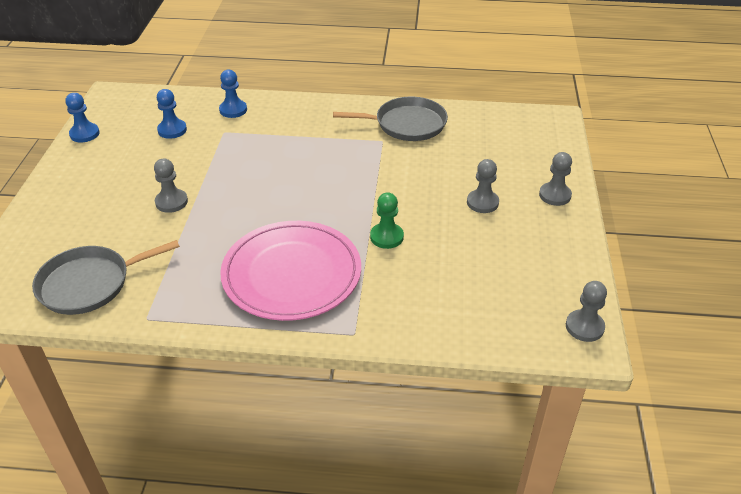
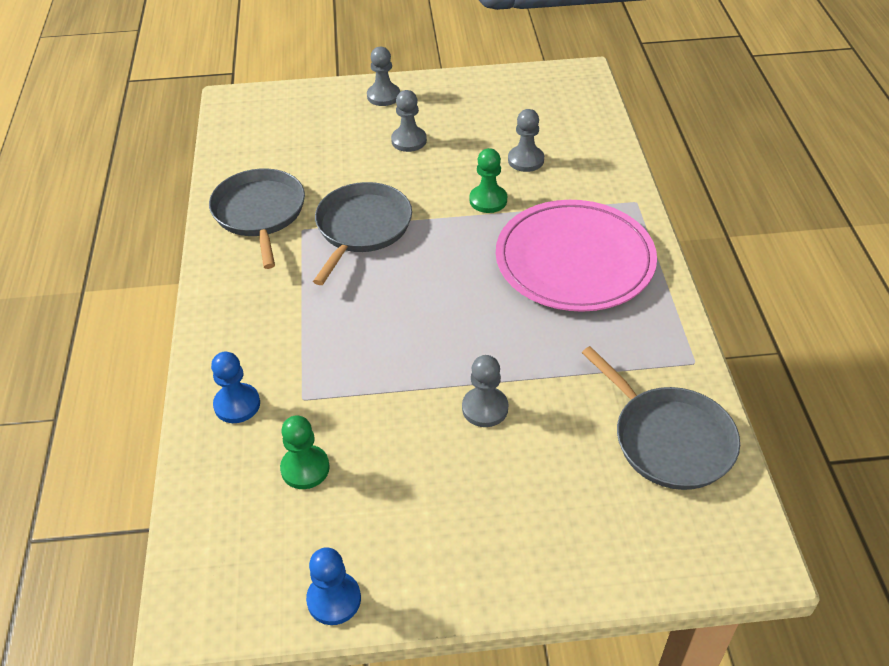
camera: 100 degrees left, 5 degrees up
(172, 130) = (305, 468): blue pawn -> green pawn
(374, 167) = (362, 228): none -> grey pan
(584, 327) = (563, 76): grey pawn -> grey pawn (526, 160)

